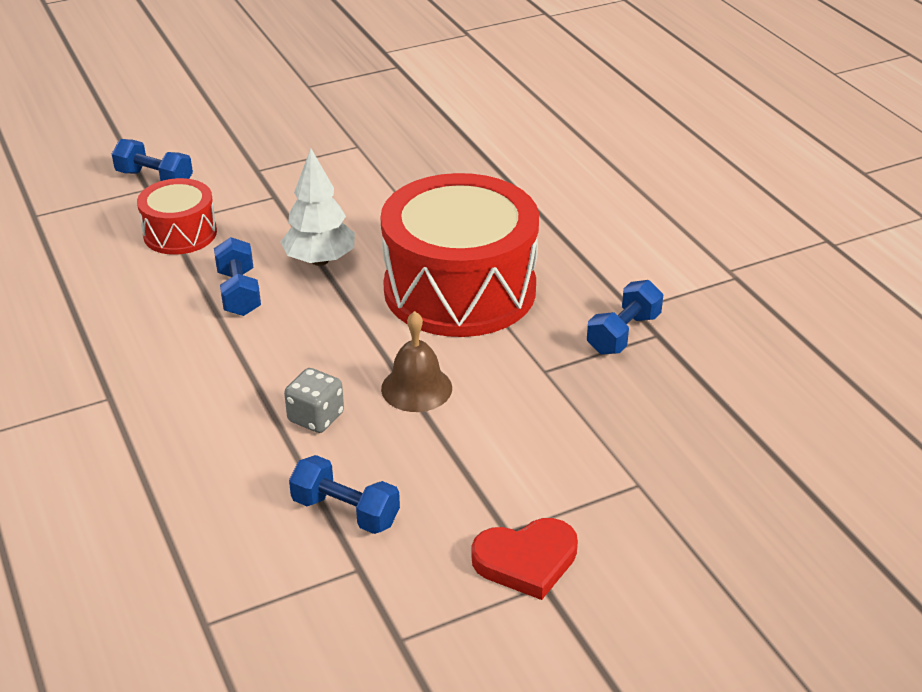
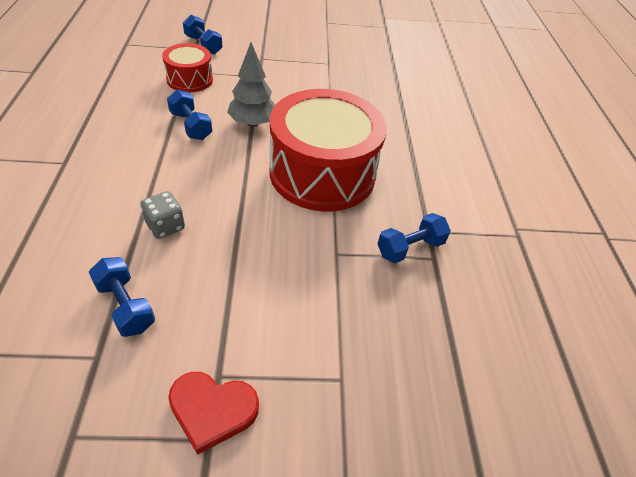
camera: 20 degrees right, 10 degrees up
(239, 293) = (191, 126): blue dumbbell -> blue dumbbell turned 45 degrees counterclockwise
(320, 260) = (253, 123): white tree -> grey tree
(416, 388) = (243, 231): brown bell -> none

